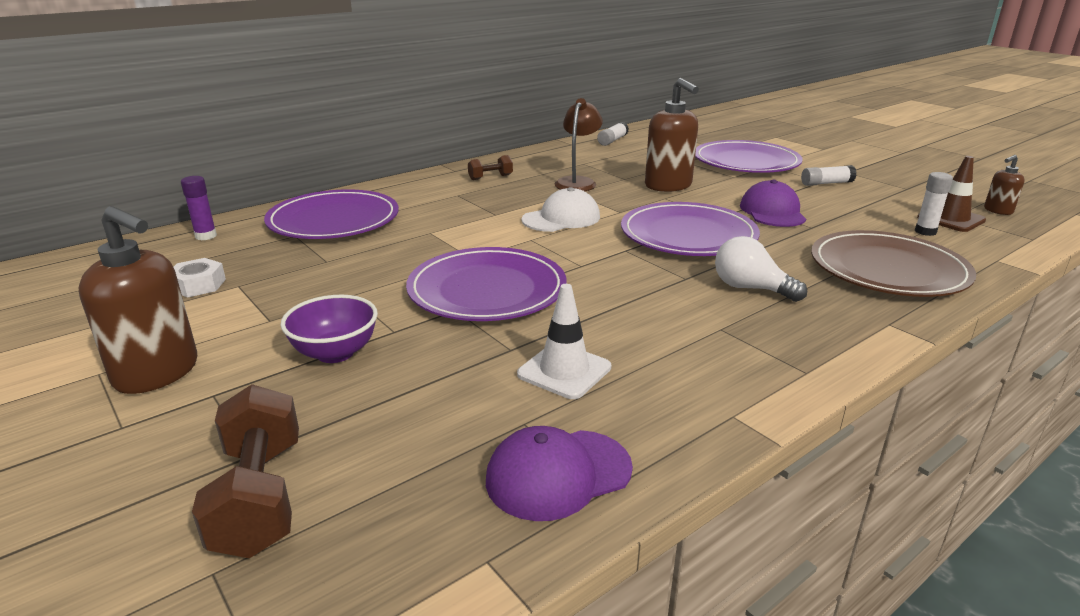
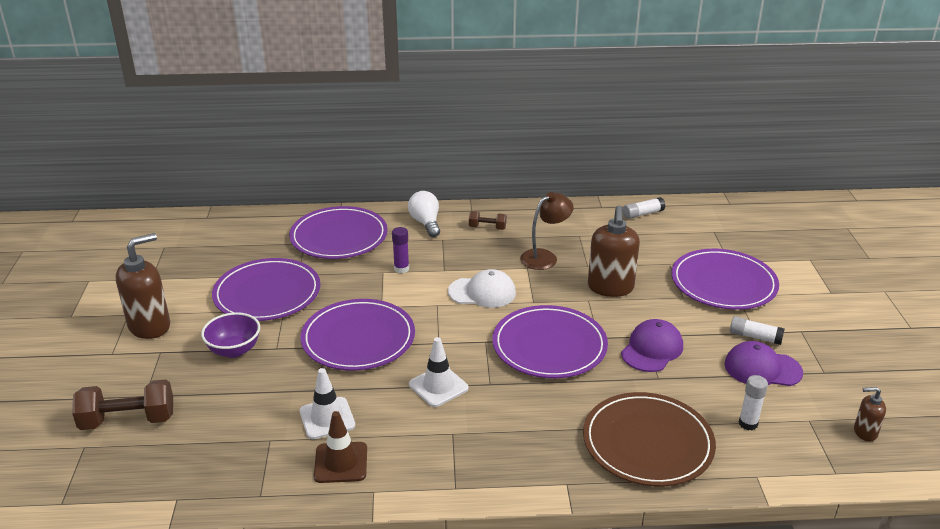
camera: 35 degrees right, 5 degrees up
(157, 373) = (150, 326): brown soap dispenser -> brown soap dispenser turned 105 degrees counterclockwise
(198, 285) = (218, 267): white nut -> none
(206, 236) = (257, 224): purple glue stick -> purple glue stick (401, 269)
(260, 497) = (128, 420): brown dumbbell -> brown dumbbell turned 60 degrees clockwise
(307, 288) = (267, 293): none -> purple plate
(558, 474) = (250, 476): purple cap -> purple cap (762, 368)
(640, 297) = (438, 386): none -> white traffic cone
(750, 288) = (519, 412): white light bulb -> white light bulb (426, 223)
(951, 219) = (798, 421): brown traffic cone -> brown traffic cone (341, 462)

